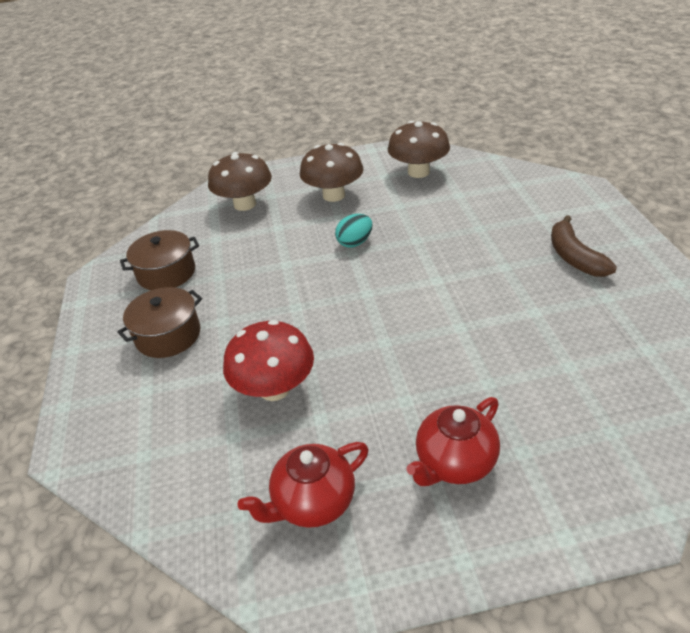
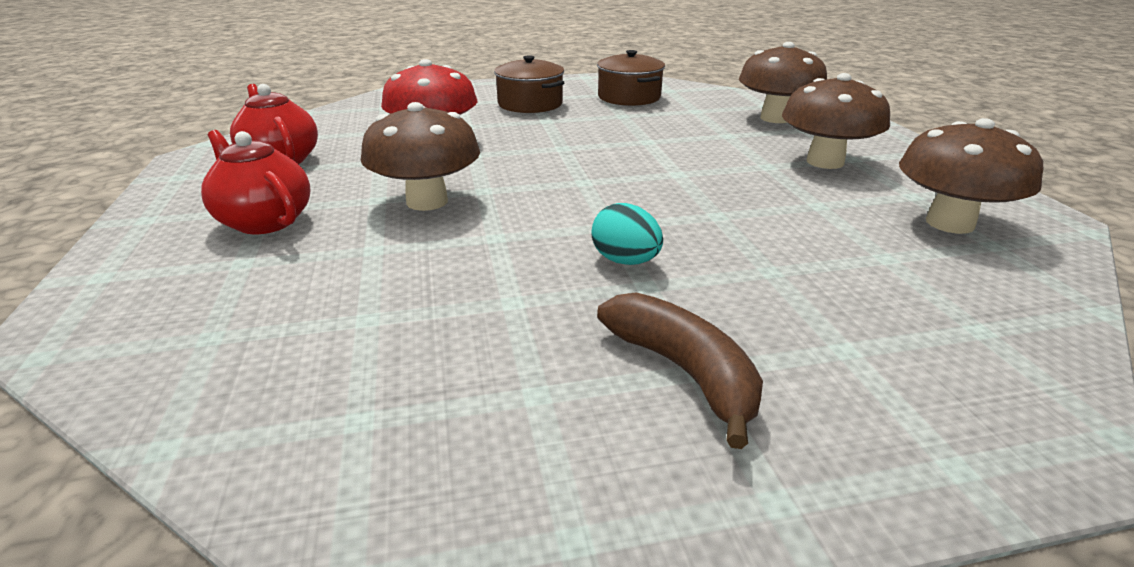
camera: 85 degrees right, 10 degrees down
(355, 242) = (700, 175): turquoise egg -> turquoise egg (625, 261)
(408, 369) = (427, 201): none -> brown mushroom
(574, 257) = (683, 372): brown banana -> brown banana turned 75 degrees clockwise

